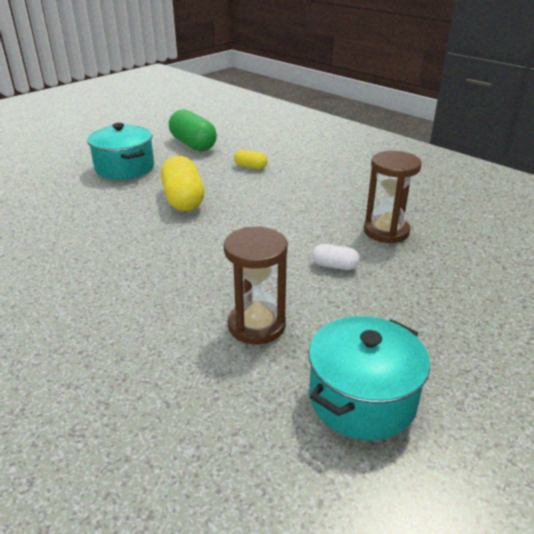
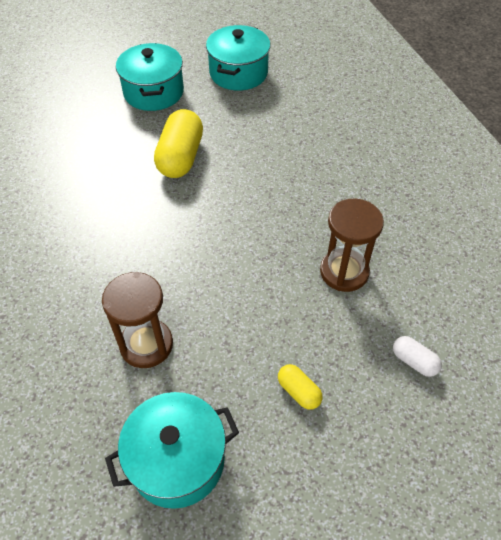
camera: 25 degrees right, 20 degrees up
(193, 144) = (238, 73): green capsule -> turquoise pot
(250, 167) = (274, 127): yellow capsule -> yellow capsule (299, 391)
(335, 266) = (260, 300): white capsule -> white capsule (414, 361)

